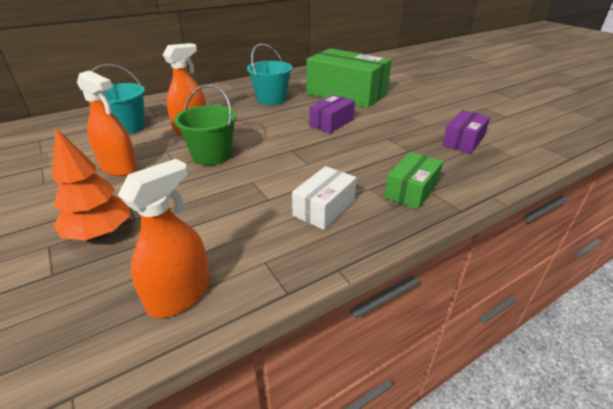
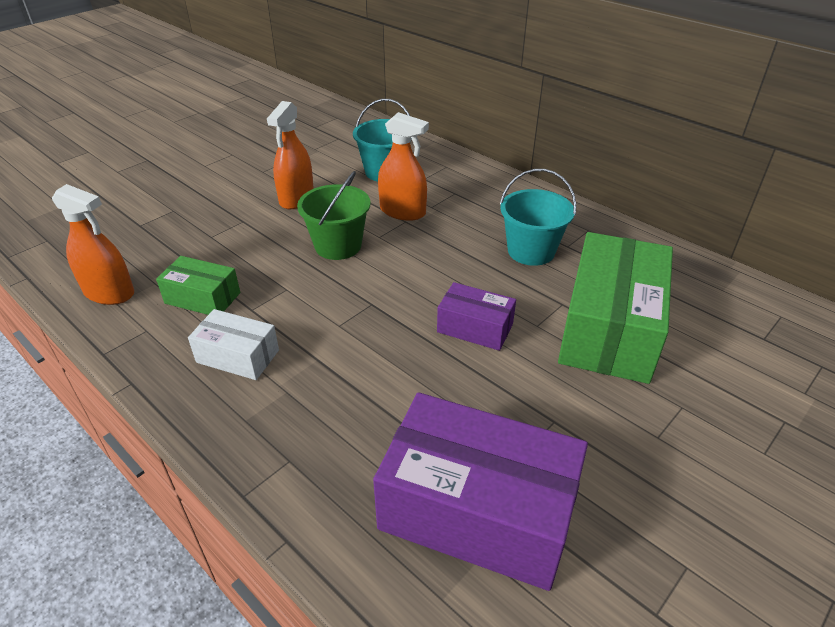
camera: 75 degrees right, 5 degrees up
(100, 233) = (189, 227): orange tree -> none
(411, 190) = (287, 437): green box -> green box (202, 298)
(463, 141) = (477, 511): purple box -> purple box, size x1.98

